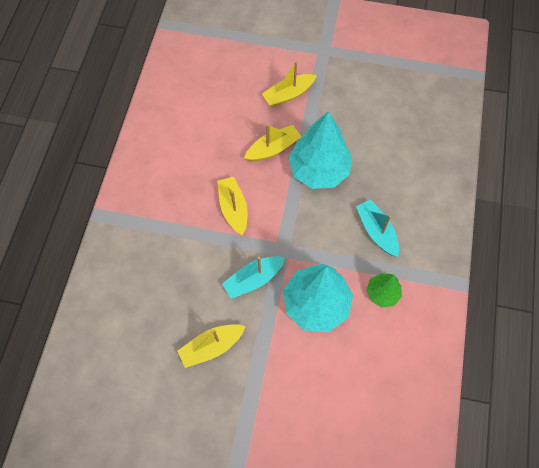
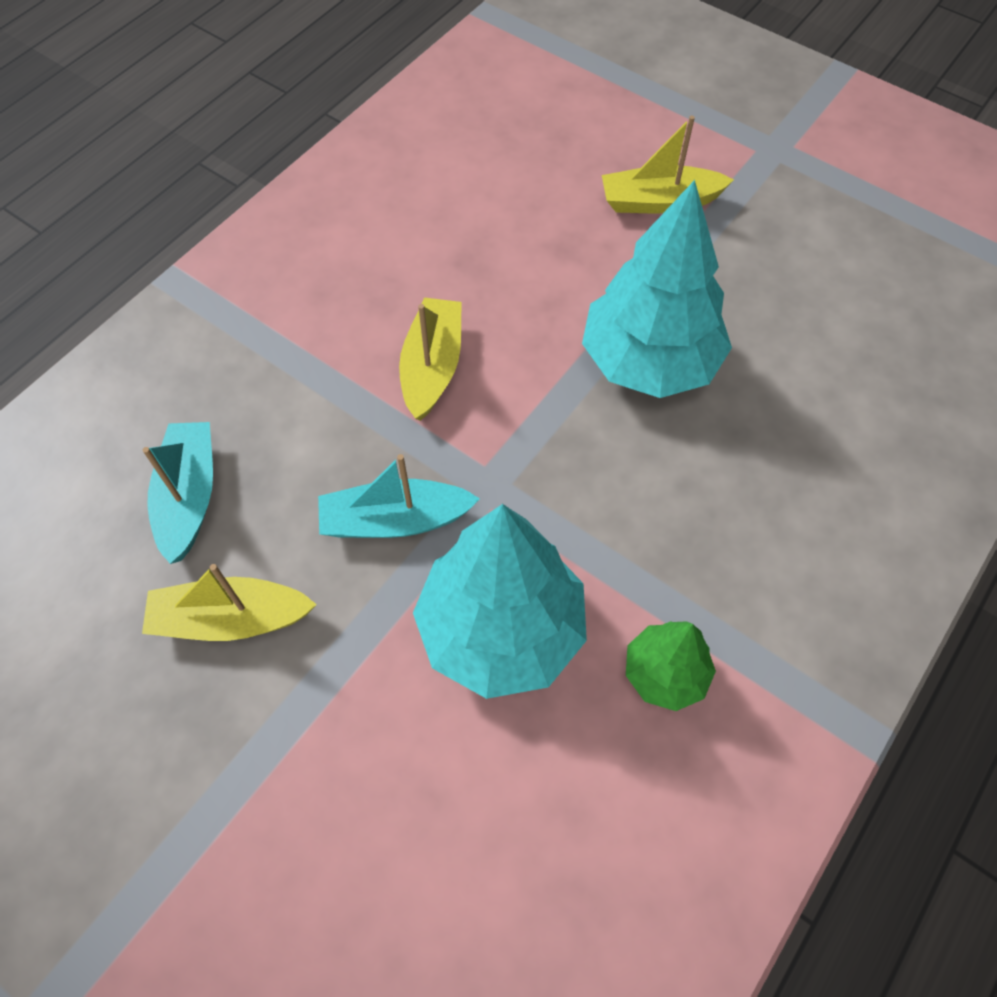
camera: 25 degrees right, 5 degrees down
(273, 148) = (574, 287): yellow boat -> none
(376, 231) = (717, 533): turquoise boat -> turquoise boat (189, 497)

